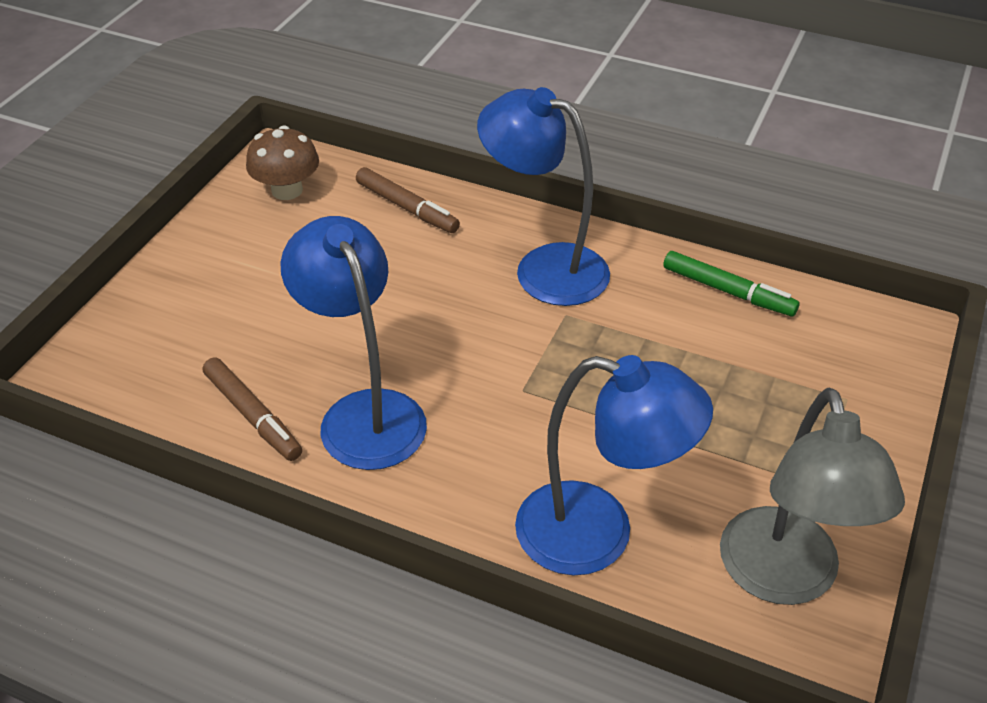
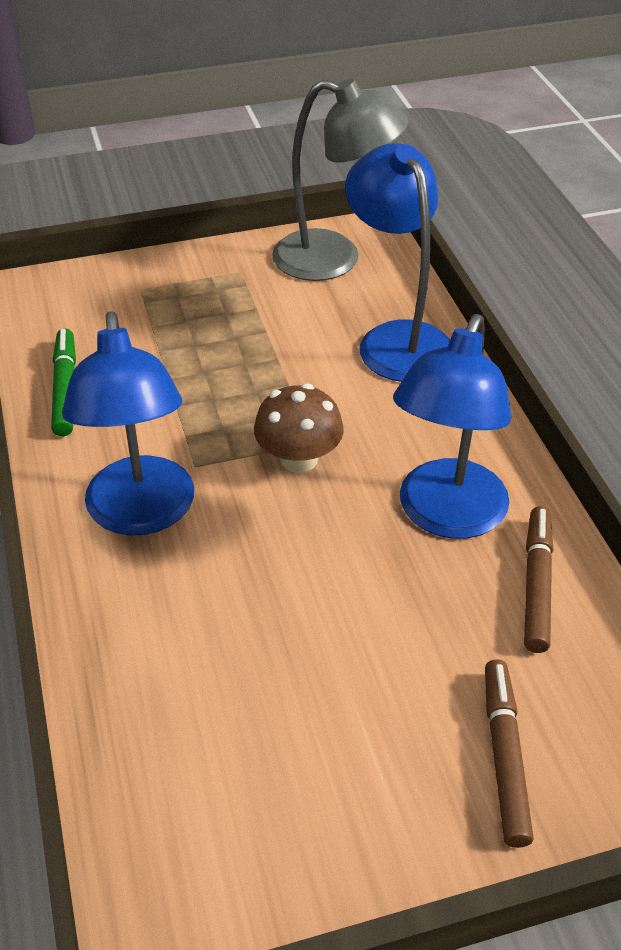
camera: 130 degrees left, 0 degrees up
(287, 190) = (215, 844): brown mushroom -> brown mushroom (299, 459)
(407, 208) = (141, 688): brown marker -> brown marker (504, 756)
(784, 578) = (334, 260): grey lamp -> grey lamp turned 60 degrees clockwise

